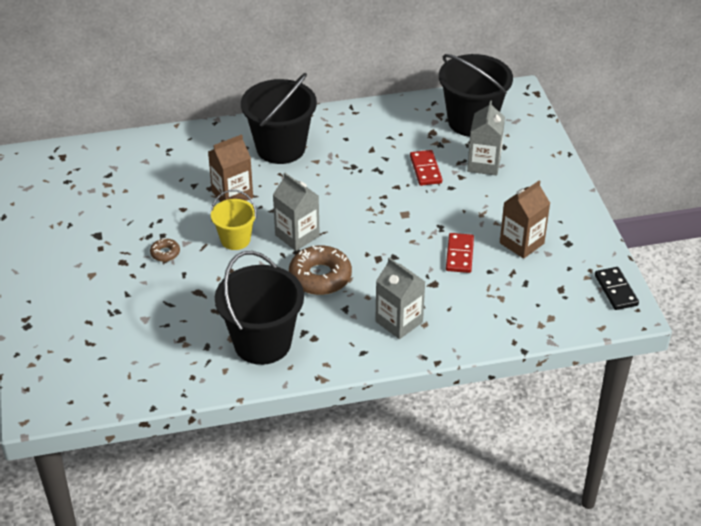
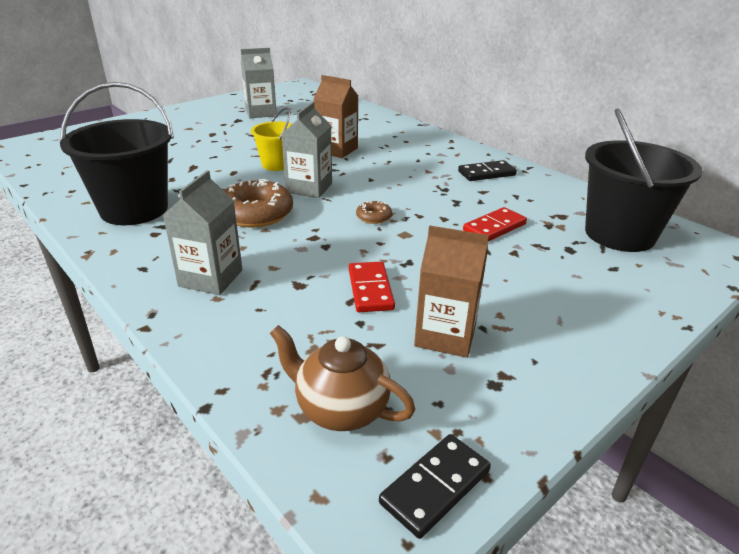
camera: 60 degrees right, 10 degrees down
(165, 253) = (235, 144): brown donut -> brown donut (373, 217)
(281, 148) = (424, 153): black bucket -> none
(344, 133) = (486, 173): none -> black domino
(459, 255) = (370, 289): red domino -> red domino turned 75 degrees counterclockwise
(484, 164) = (559, 262): grey carton -> grey carton (261, 113)
(553, 303) = (340, 409): none -> brown teapot

